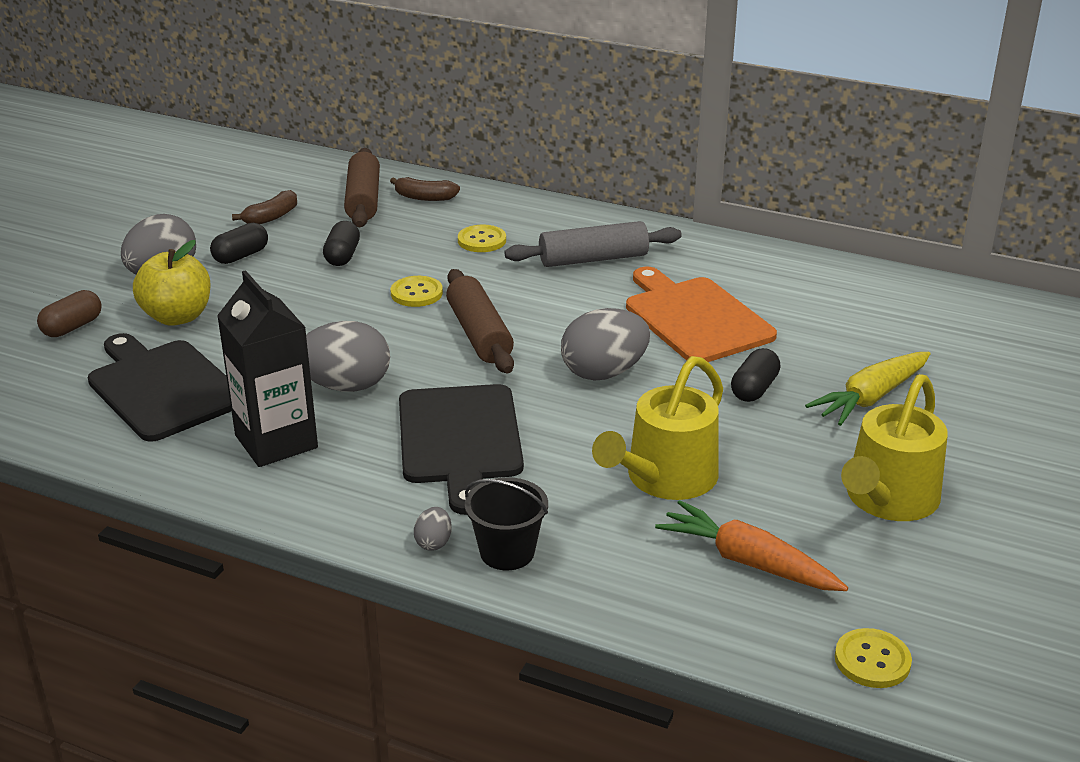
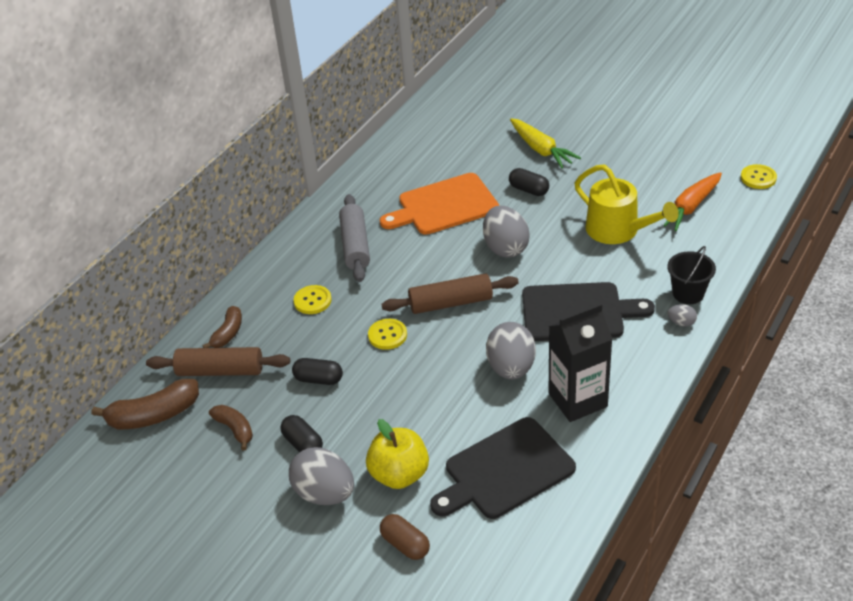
camera: 80 degrees left, 10 degrees up
(301, 174) = (154, 415): none -> brown banana
(888, 499) = (635, 157): yellow watering can -> none

